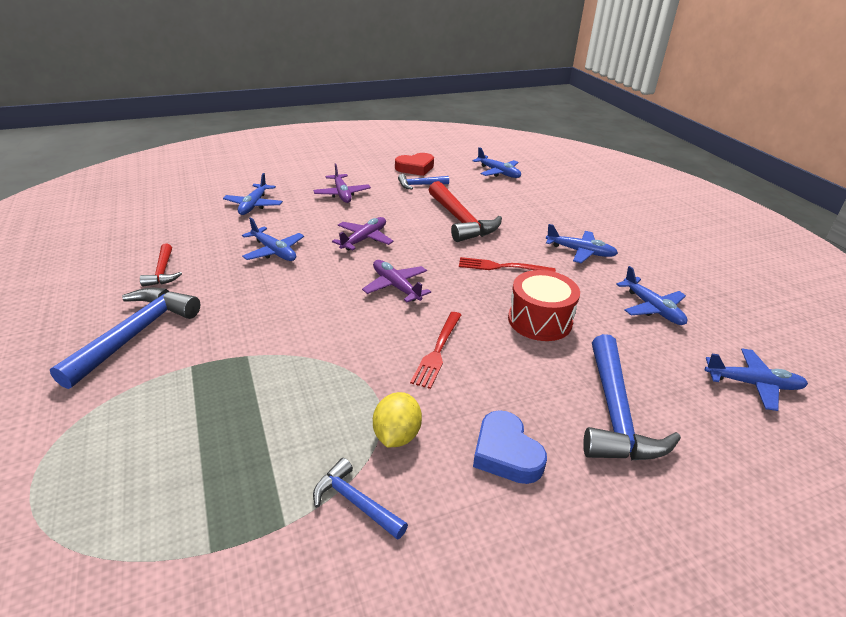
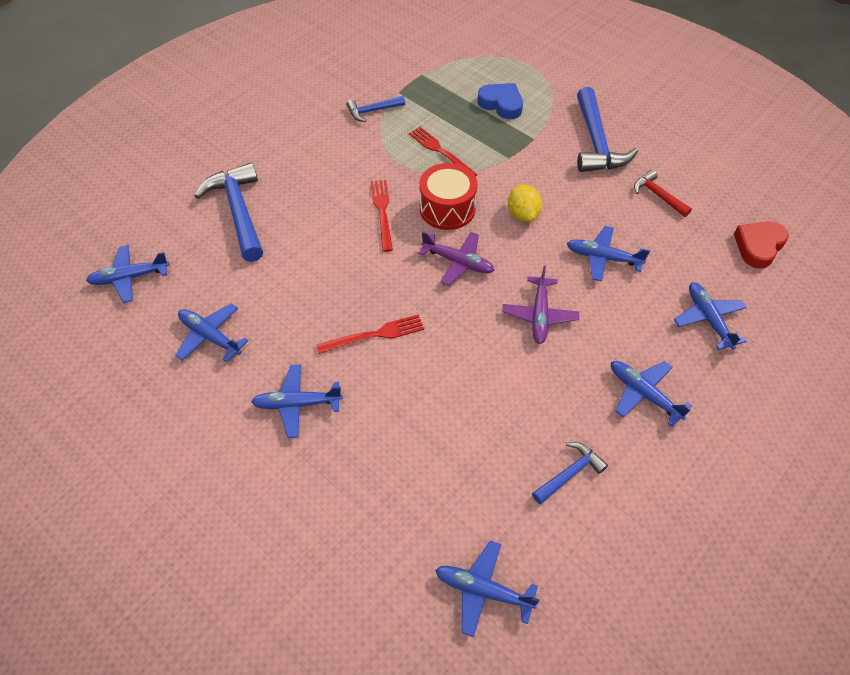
camera: 155 degrees right, 20 degrees up
(315, 393) = (440, 151): none -> red fork
(342, 194) = (643, 393): purple plane -> blue plane
(355, 502) = (372, 111): blue hammer -> blue hammer turned 150 degrees clockwise
(397, 435) = (373, 147): yellow lemon -> yellow lemon (523, 214)
(415, 168) = (616, 530): red heart -> red heart (758, 246)
(461, 221) = (461, 404): red hammer -> none
(506, 453) = (304, 161): blue heart -> blue heart (501, 104)
(539, 320) = (314, 275): red drum -> red drum (447, 208)

